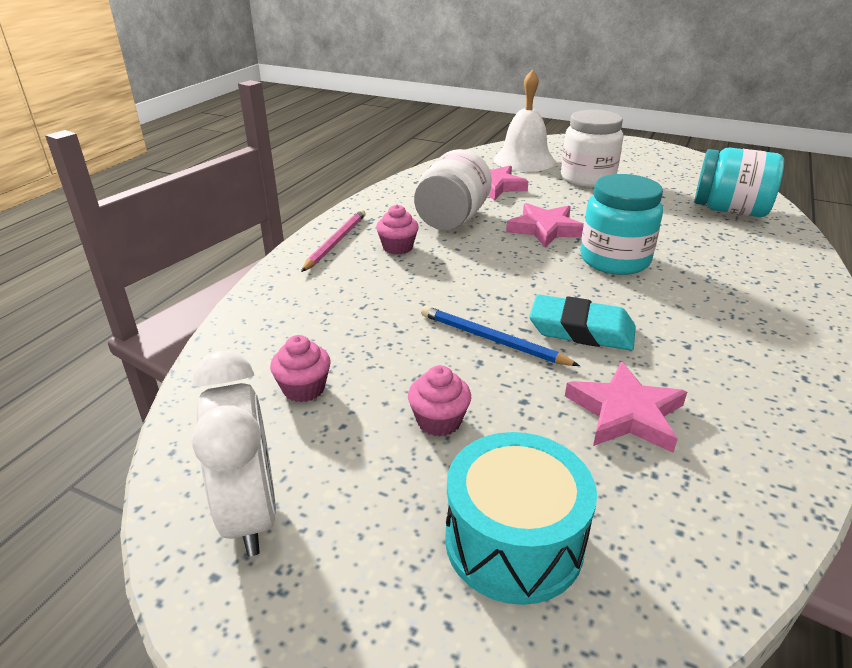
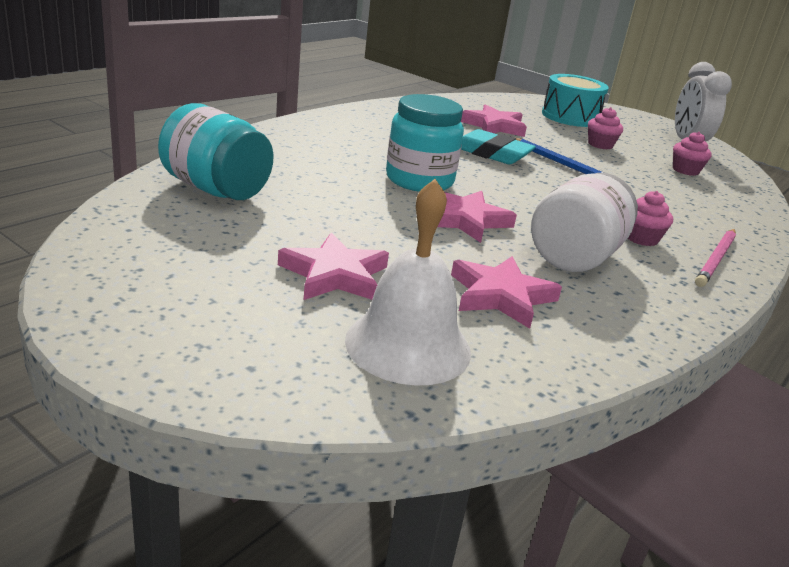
camera: 170 degrees left, 5 degrees down
(587, 178) = (335, 275): white jar -> pink star

